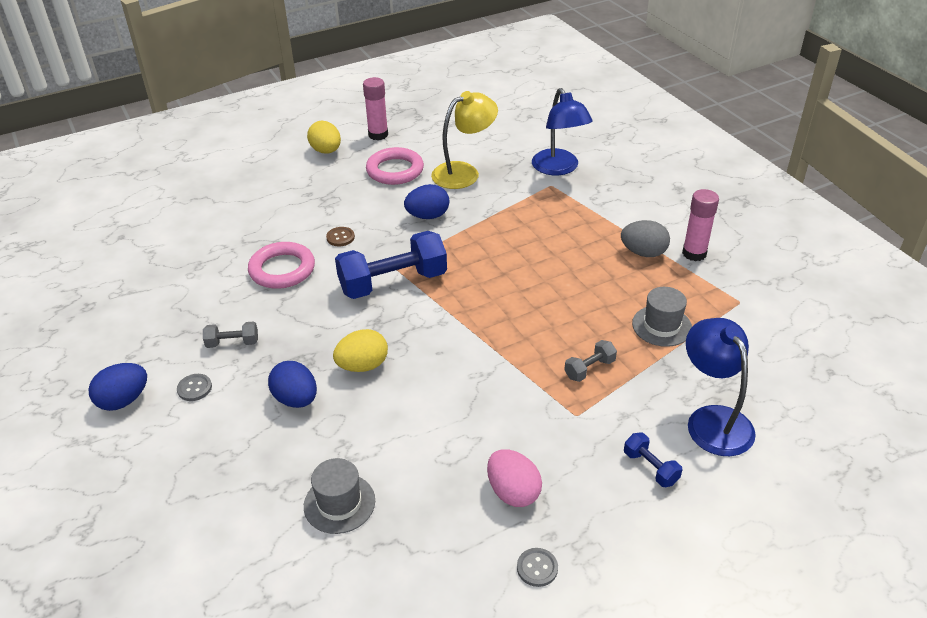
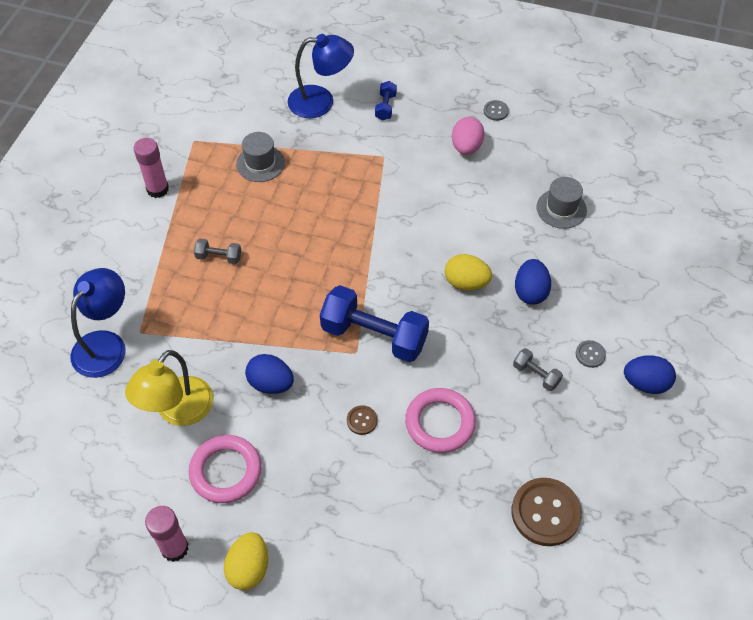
camera: 135 degrees left, 15 degrees up
(154, 273) = (545, 513): none -> brown button
(464, 172) = (178, 411): yellow lamp -> yellow lamp turned 75 degrees counterclockwise
(589, 369) = (339, 173): grey dumbbell -> grey dumbbell (219, 257)
(643, 253) = (184, 216): grey egg -> none
(713, 420) = (321, 102): blue lamp -> blue lamp turned 120 degrees counterclockwise

